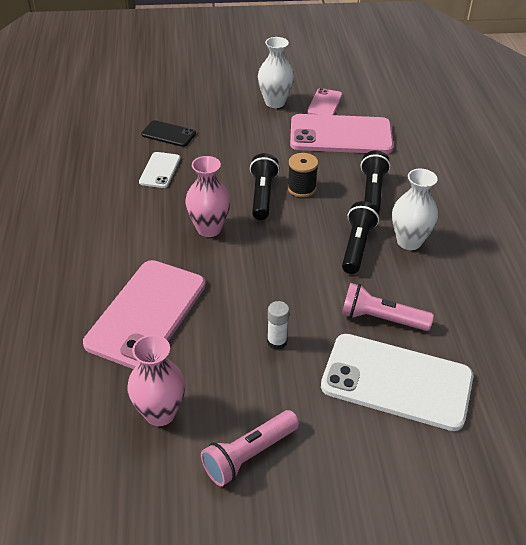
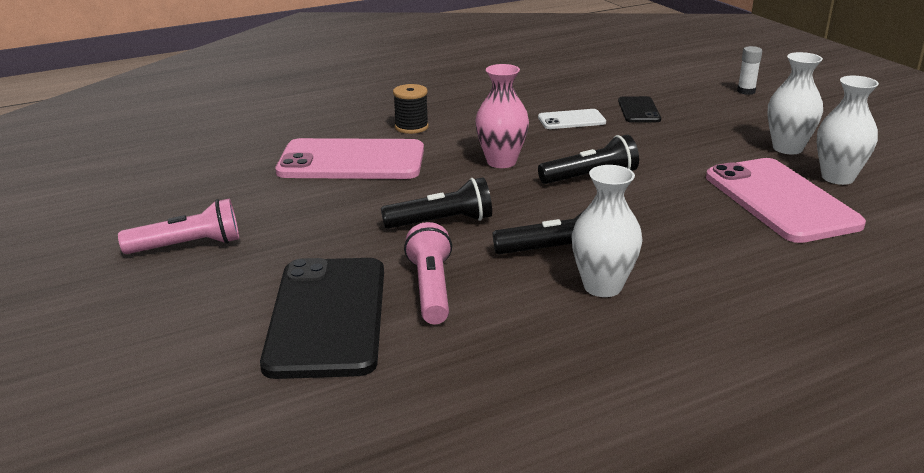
camera: 70 degrees right, 15 degrees down
(160, 413) = (227, 194): pink vase -> none
(249, 455) = (188, 246): pink flashlight -> pink flashlight turned 135 degrees clockwise
(277, 342) = (351, 231): white glue stick -> white glue stick (746, 91)
(301, 188) = (631, 196): black spool -> black spool (411, 127)
(325, 103) = (837, 177): pink phone -> white vase
(372, 192) = (681, 243): black flashlight -> black flashlight (442, 222)
(396, 381) = (327, 316): white phone -> black phone

